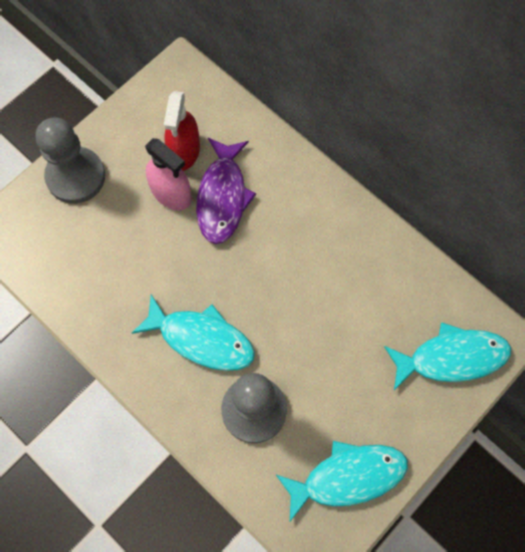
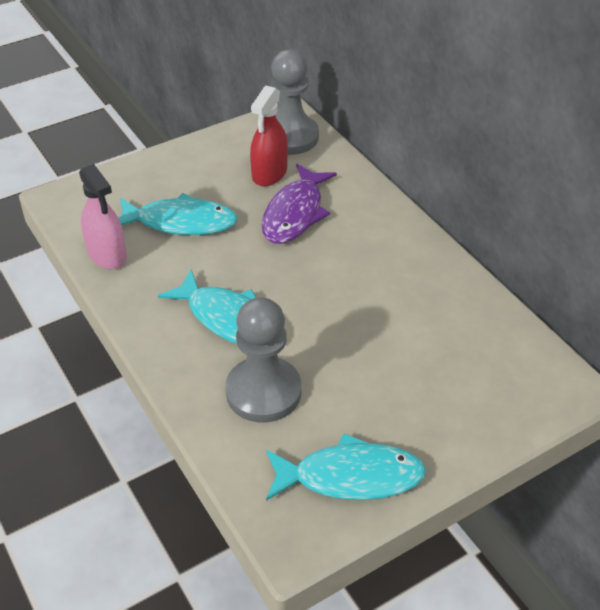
camera: 15 degrees right, 25 degrees down
(76, 176) = (155, 173): grey pawn -> grey pawn (290, 137)
(171, 193) = (244, 201): pink spray bottle -> pink spray bottle (107, 254)
(451, 358) = (506, 392): turquoise fish -> turquoise fish (180, 222)

